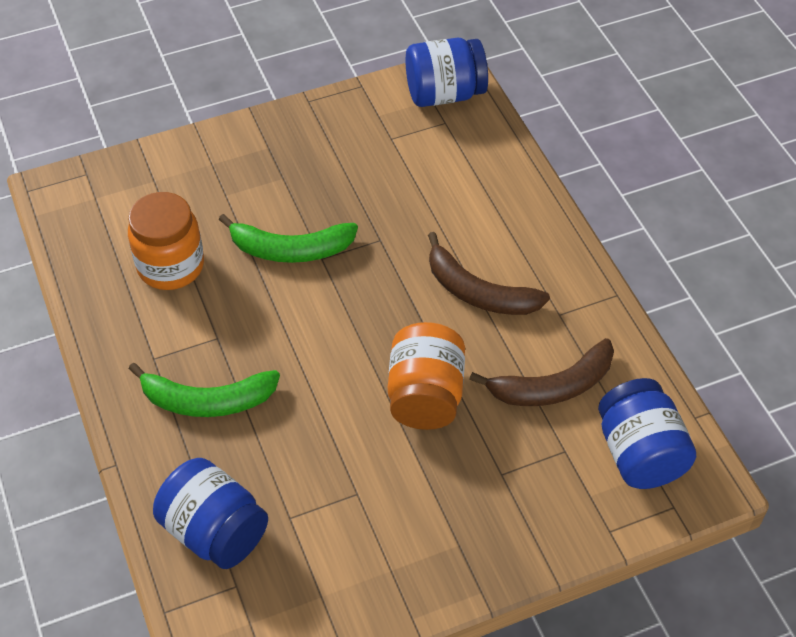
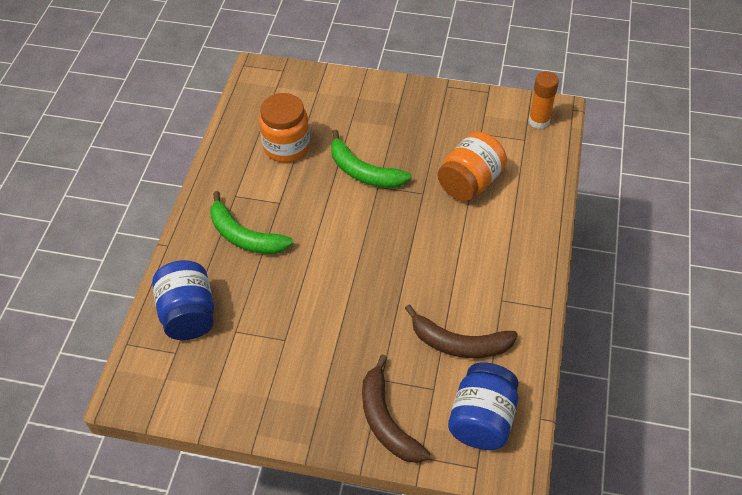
camera: 35 degrees right, 0 degrees up
(425, 395) = (373, 304): orange jar -> orange jar (470, 182)
(444, 94) = (539, 121): blue jar -> orange glue stick
(478, 292) = (459, 257): brown banana -> brown banana (386, 420)

